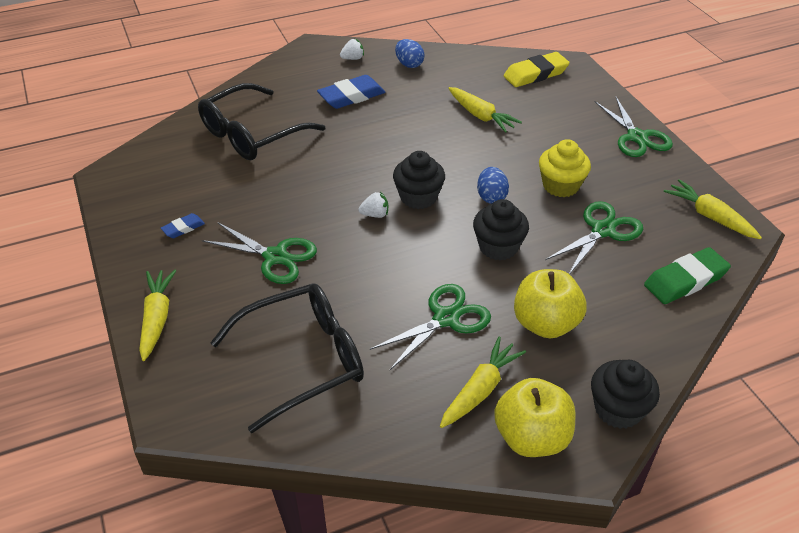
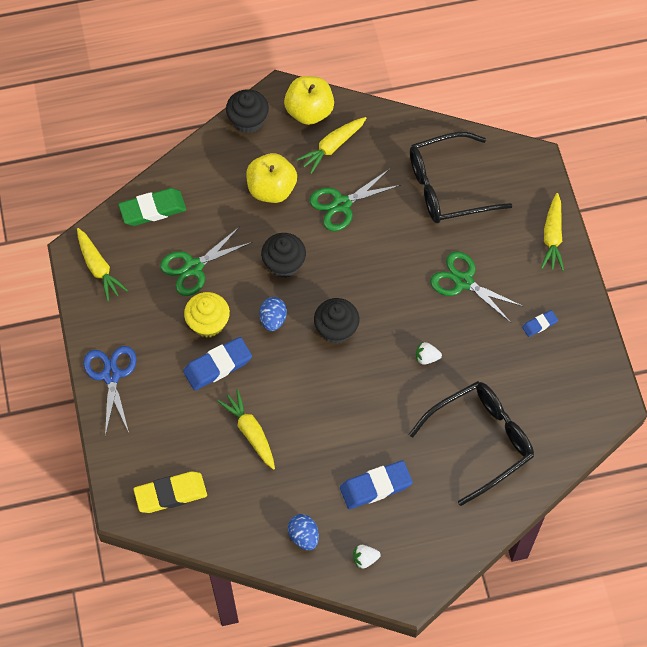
camera: 170 degrees left, 20 degrees up
(375, 214) = (377, 314): white strawberry -> white strawberry (426, 357)
(534, 155) = (218, 366): none -> blue eraser
(636, 137) = (111, 375): green scissors -> blue scissors

